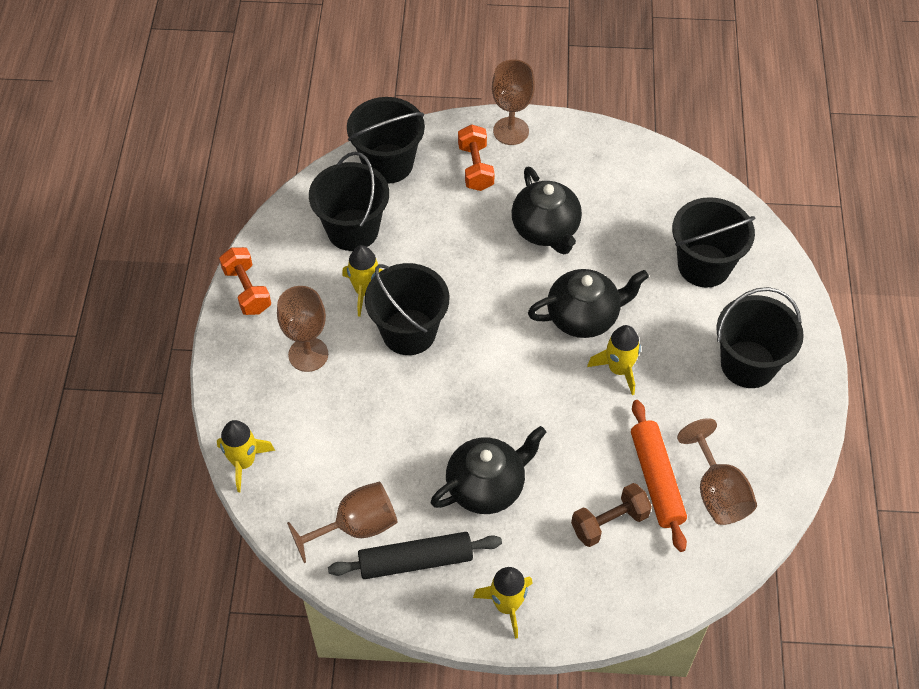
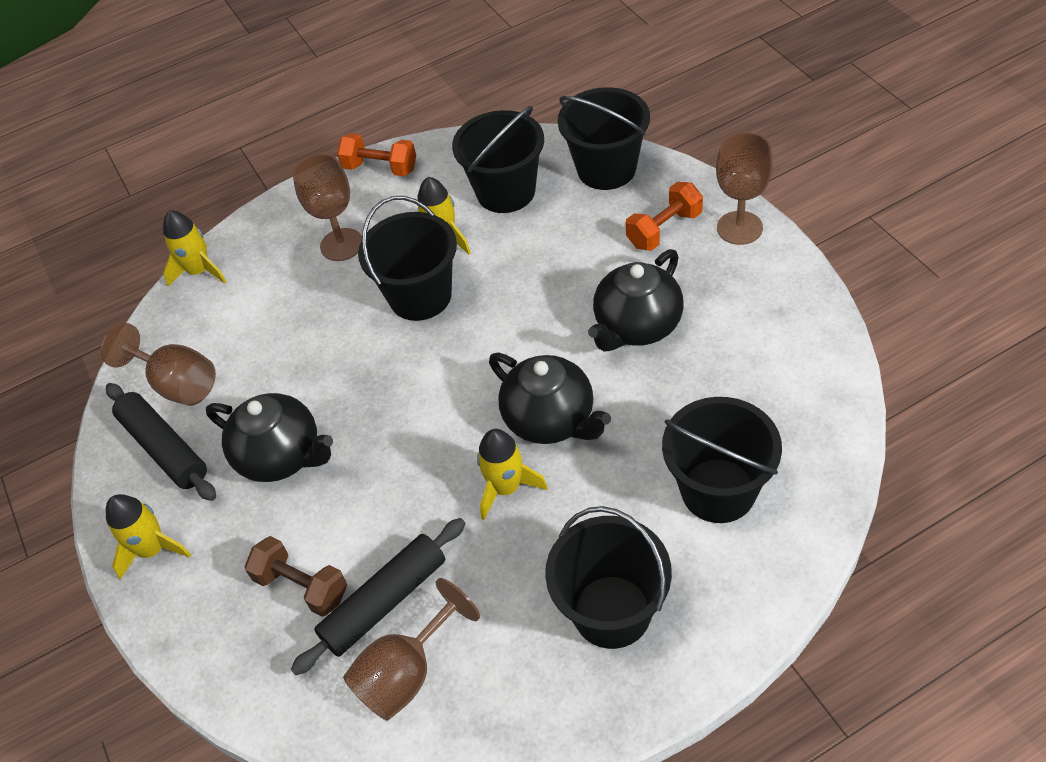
camera: 65 degrees right, 5 degrees down
(247, 290) = (380, 168): orange dumbbell -> orange dumbbell turned 75 degrees clockwise
(656, 479) = (385, 601): orange rolling pin -> black rolling pin

